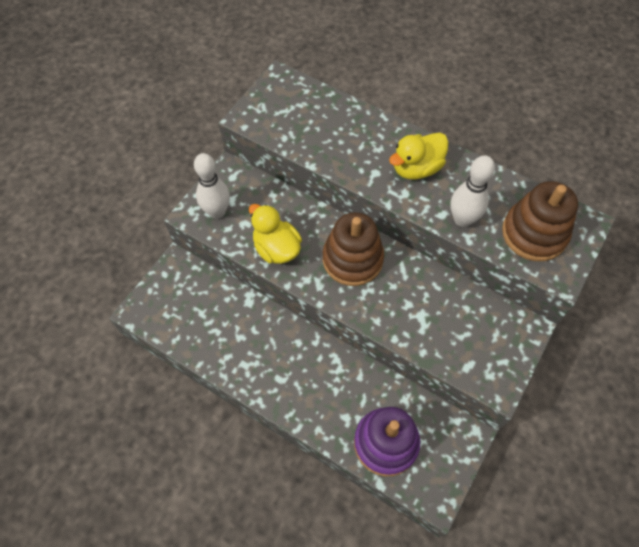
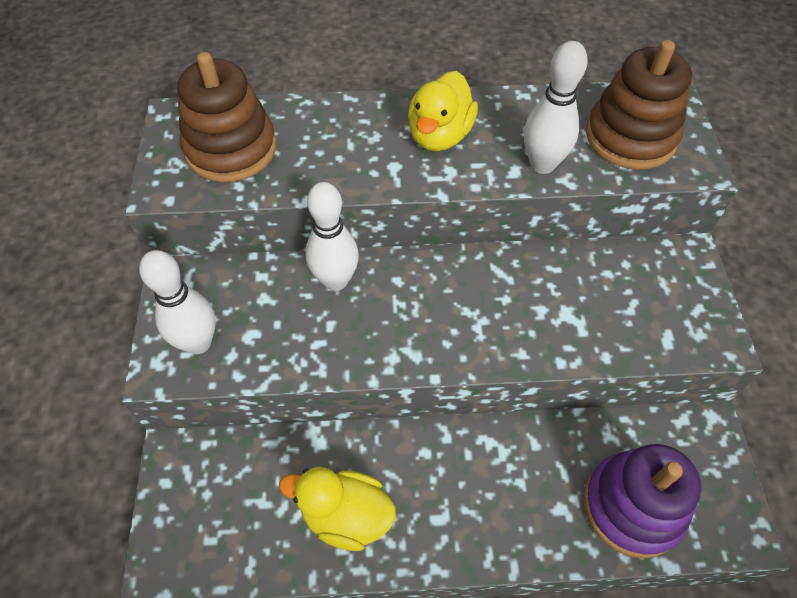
camera: 35 degrees left, 5 degrees down
(276, 248) = (321, 342): yellow duck -> yellow duck (346, 516)
(308, 220) = (335, 280): none -> white bowling pin
(352, 259) = (430, 296): brown stacking toy -> brown stacking toy (231, 149)

